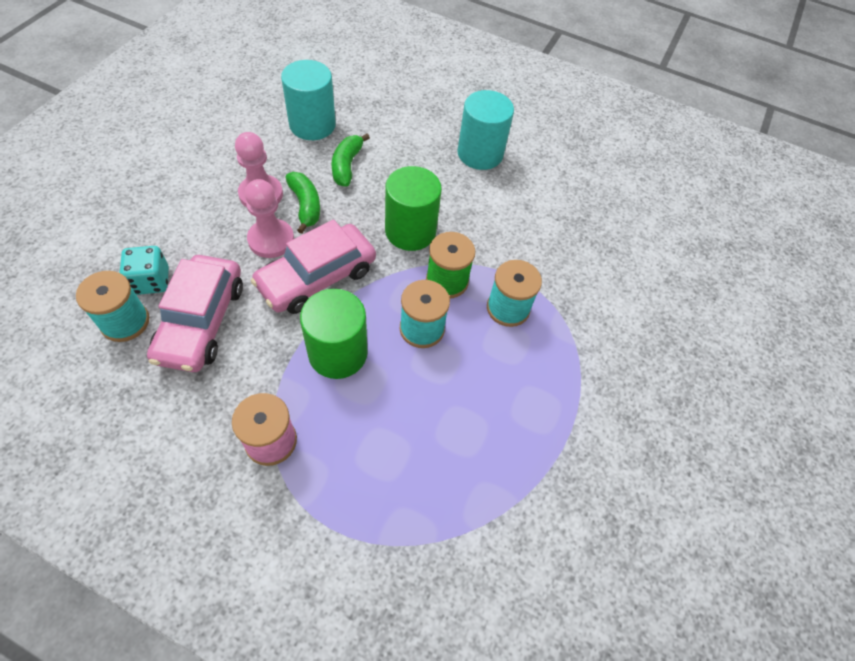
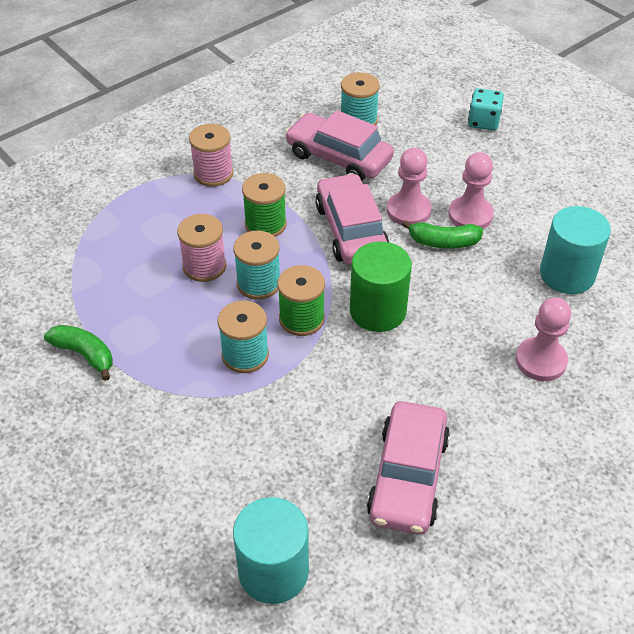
camera: 120 degrees right, 10 degrees down
(151, 281) = (393, 137): turquoise dice -> turquoise dice (483, 122)
(338, 353) = (265, 224): green cylinder -> green spool
(347, 166) = (491, 286): green banana -> green banana (84, 354)
(410, 128) = (540, 361): none -> pink pawn
(421, 385) = (204, 266): none -> pink spool
(480, 154) = (476, 416): turquoise cylinder -> turquoise cylinder (273, 571)
(550, 178) = (408, 476): none -> pink car

